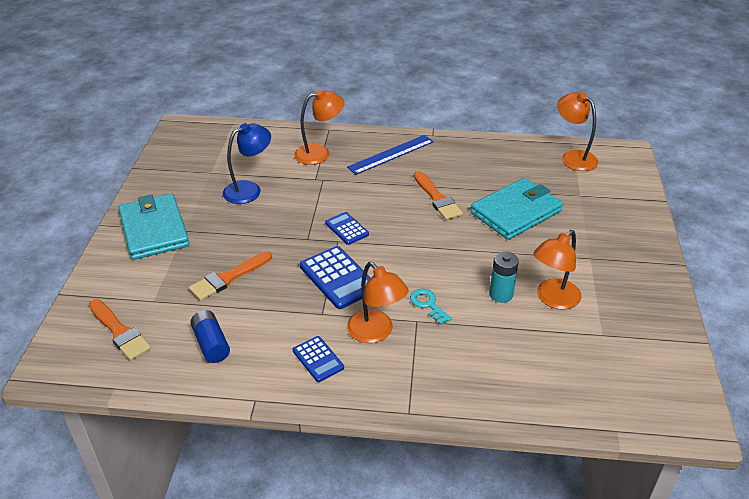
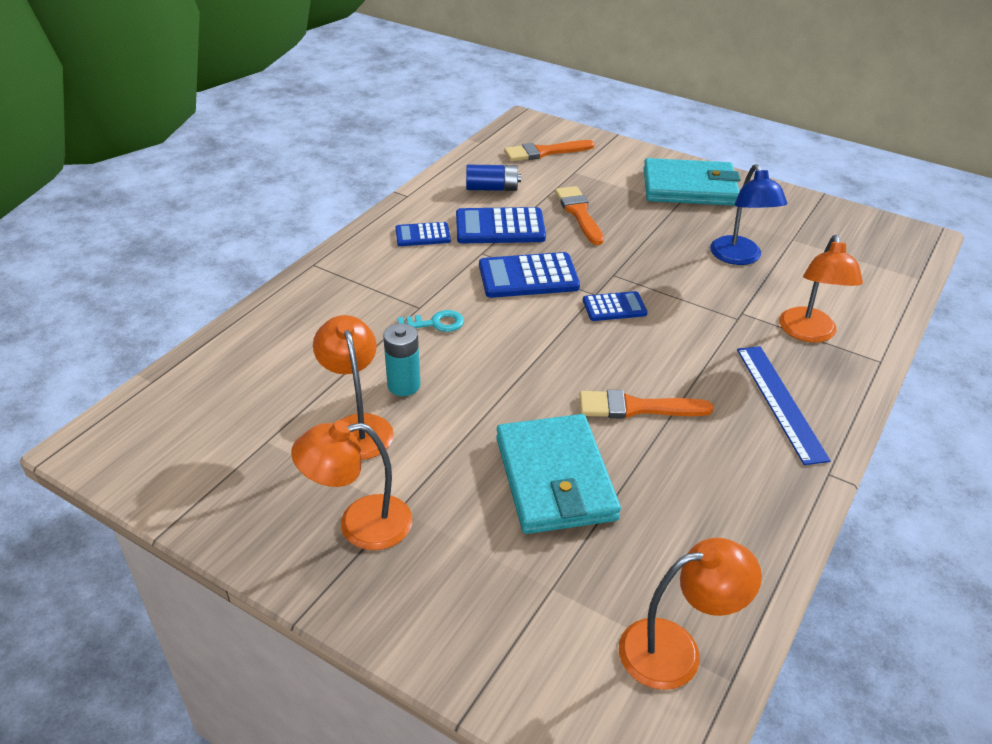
camera: 115 degrees right, 0 degrees up
(277, 316) = (500, 227): none -> blue calculator
(376, 333) = (426, 276): orange lamp -> orange lamp (360, 524)

